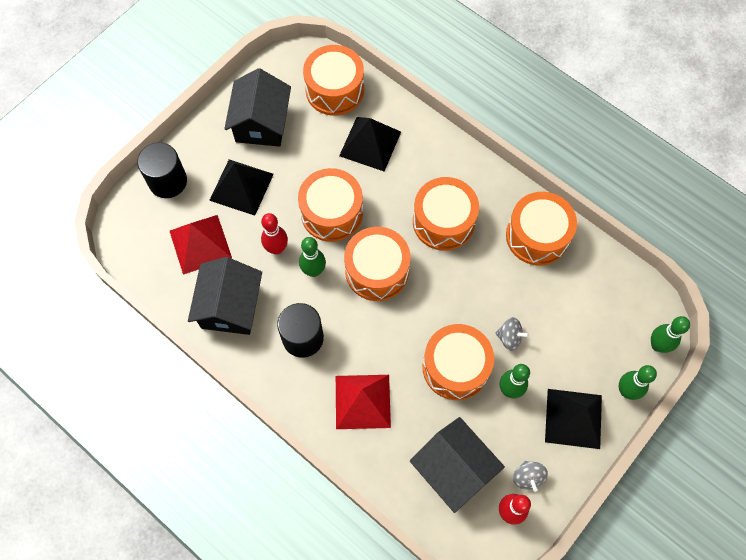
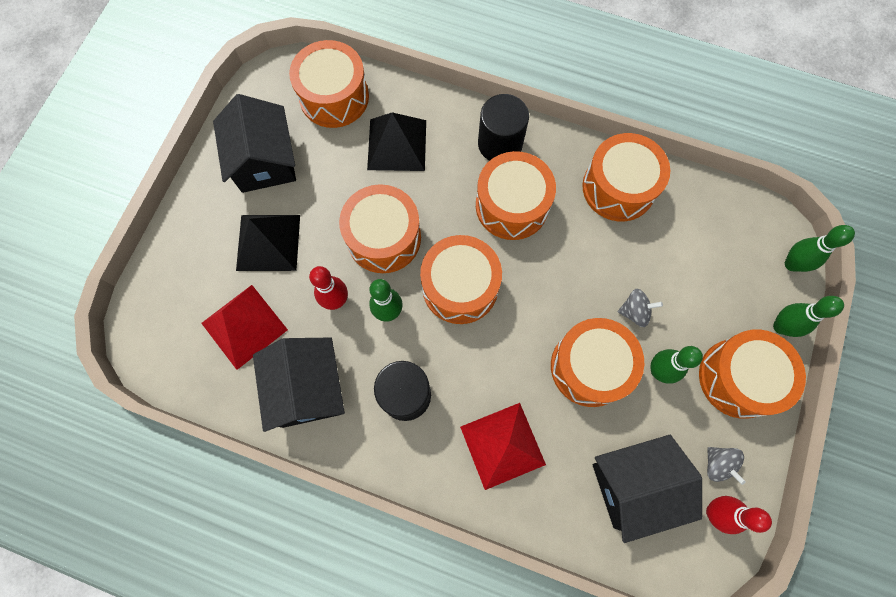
camera: 20 degrees left, 5 degrees up
(168, 181) = (178, 265): black cylinder -> black cylinder (500, 144)
(453, 468) = (634, 486): black house -> black house turned 45 degrees counterclockwise
(573, 418) = (738, 378): black pyramid -> orange drum

